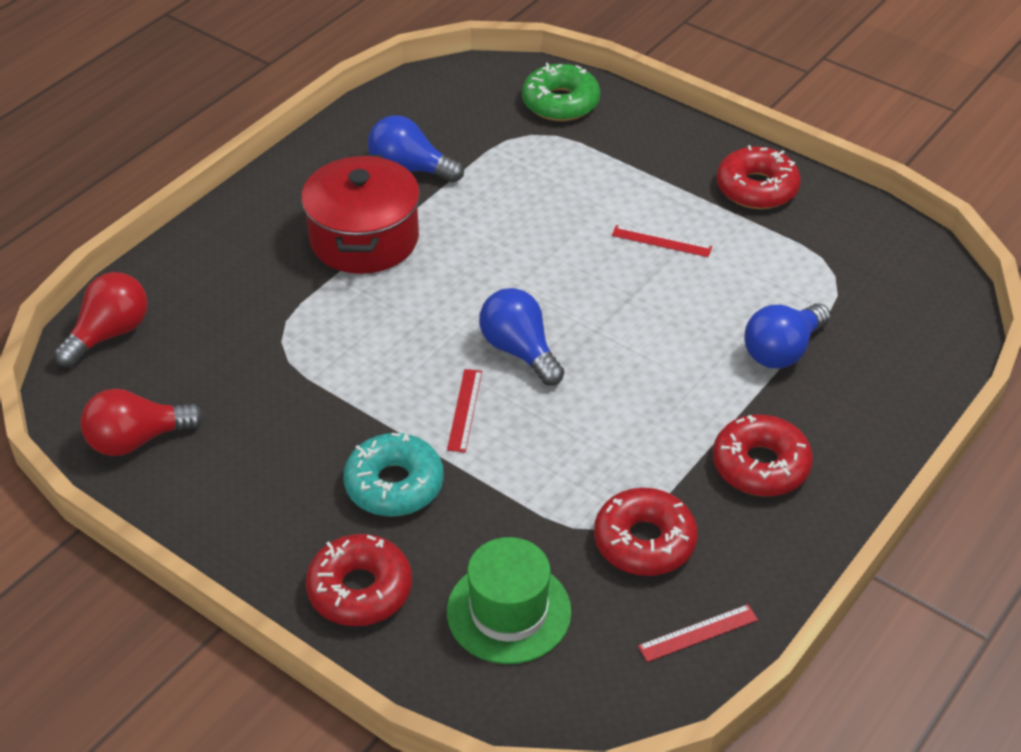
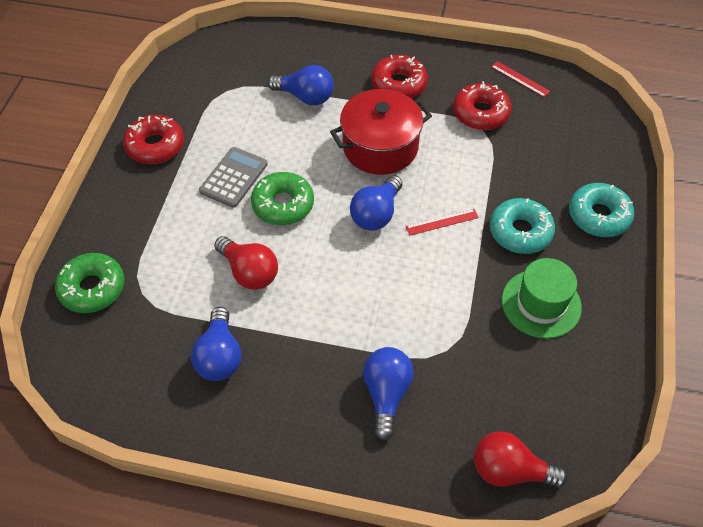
camera: 115 degrees left, 10 degrees up
(137, 440) = (585, 389): red light bulb -> red light bulb (249, 272)
(269, 273) = (386, 394): none -> blue light bulb
(360, 590) = (598, 216): red donut -> turquoise donut
(364, 239) = (316, 349): red pot -> red pot (380, 147)
(509, 612) = (563, 150): green hat -> green hat (541, 303)
(589, 271) = (283, 204): none -> green donut
(661, 241) = (234, 177): red ruler -> grey calculator

